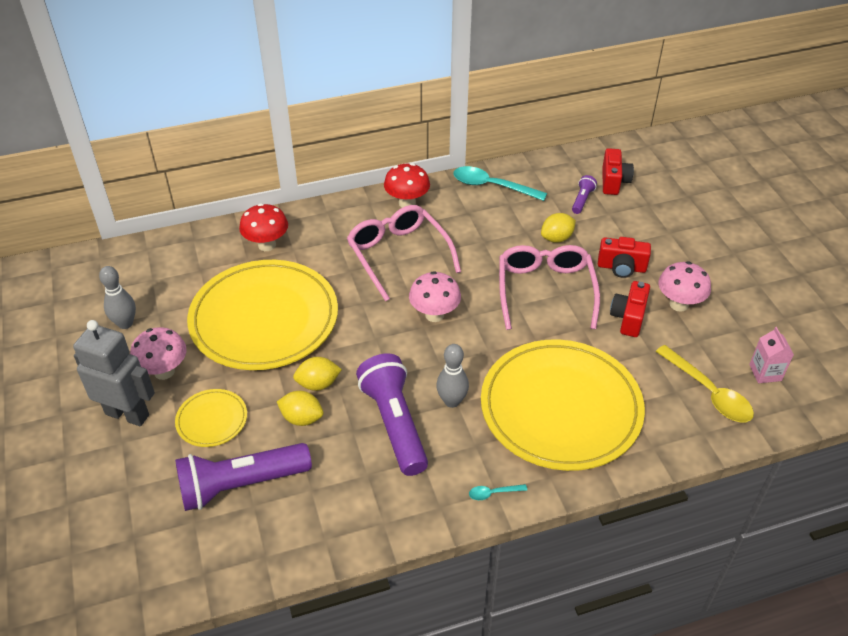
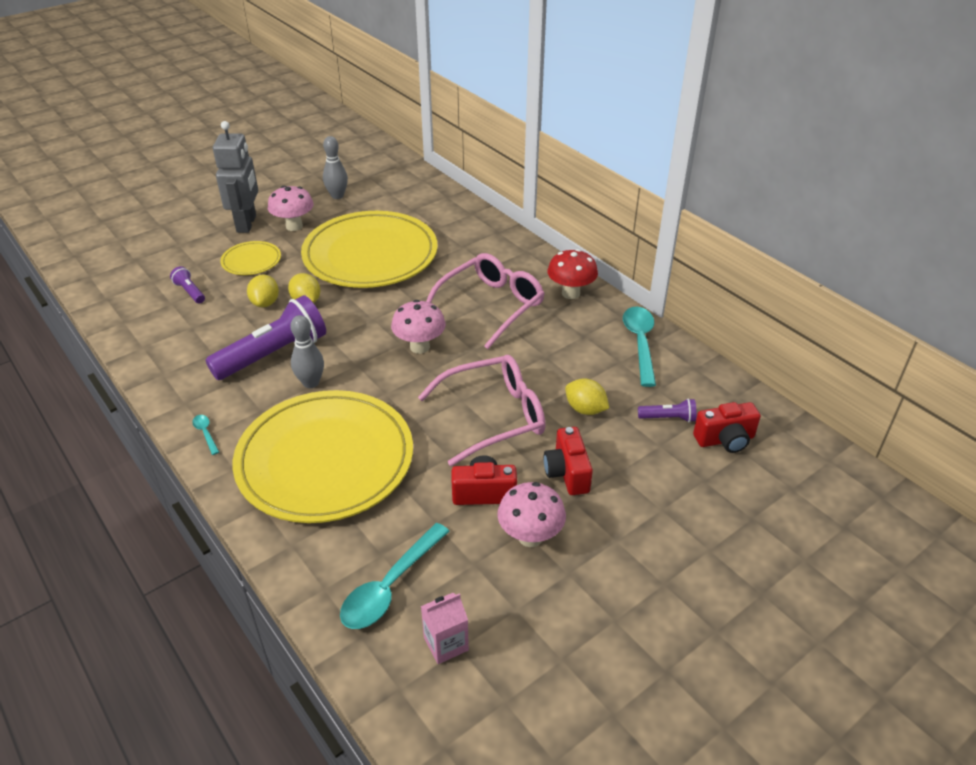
camera: 70 degrees right, 5 degrees down
(240, 485) = (190, 292): purple flashlight -> purple flashlight, size x0.45
(267, 245) = (461, 232): red mushroom -> none
(708, 392) = (390, 586): yellow spoon -> turquoise spoon

